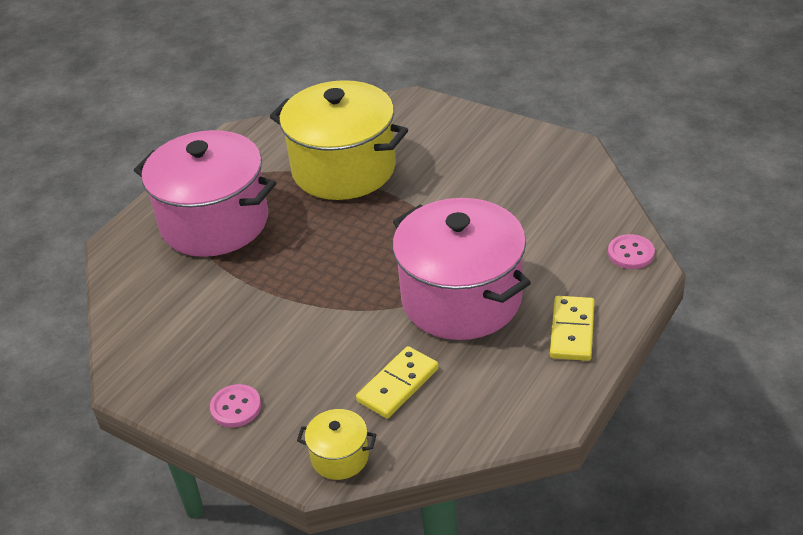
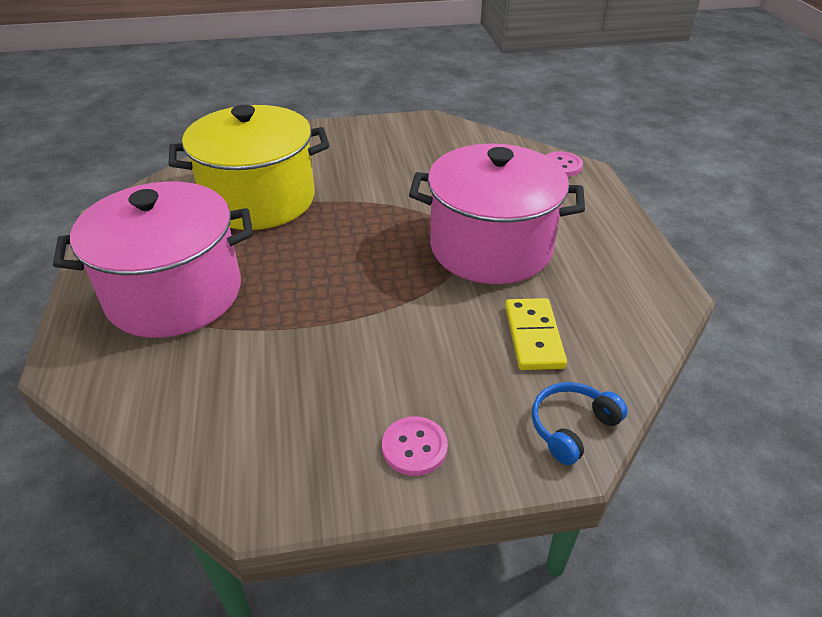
camera: 45 degrees left, 0 degrees up
(340, 457) = (572, 427): yellow pot -> blue headphones
(572, 331) = (598, 229): yellow domino -> none

